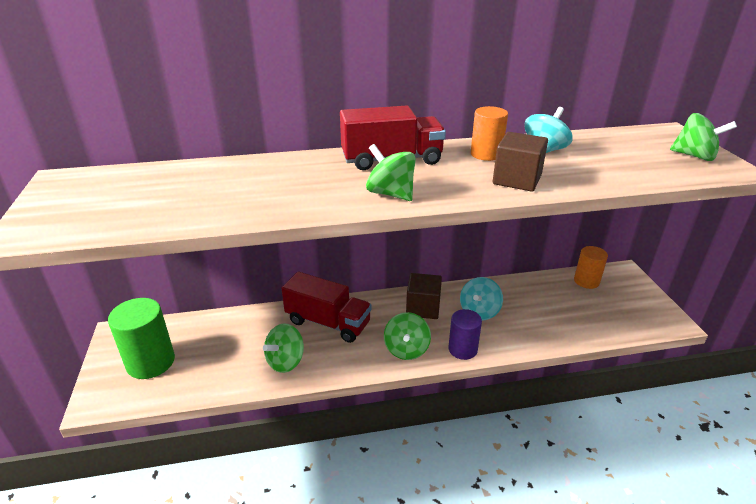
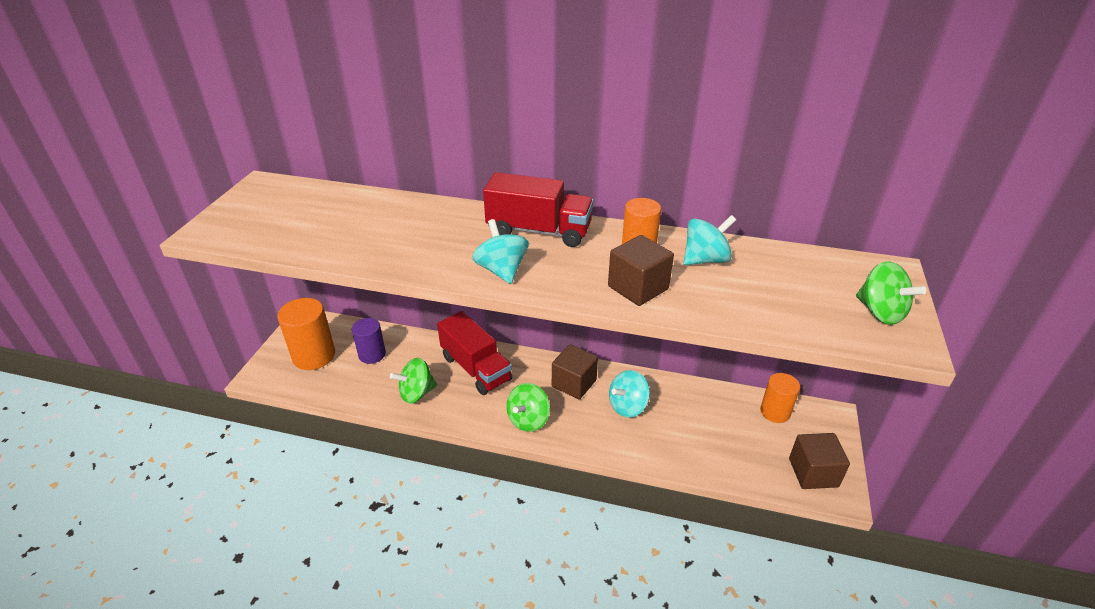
camera: 25 degrees right, 5 degrees up
(150, 362) = (314, 356): green cylinder -> orange cylinder
(391, 194) = (502, 270): green spinning top -> turquoise spinning top
(462, 349) = (582, 439): purple cylinder -> purple cylinder (372, 354)
(645, 314) = (813, 472): none -> brown cube

